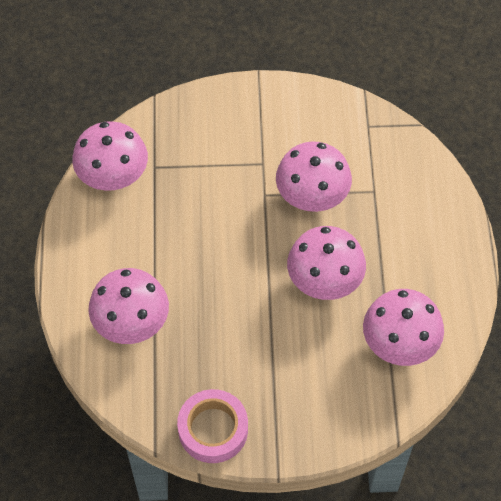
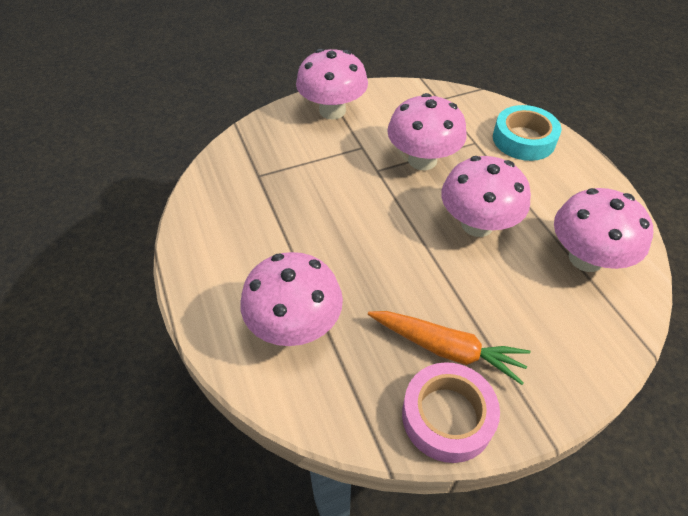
camera: 20 degrees left, 10 degrees down
(113, 176) = (219, 193): pink mushroom -> pink mushroom (332, 111)
(238, 380) = (446, 349): none -> orange carrot
(423, 203) = (523, 139): none -> turquoise tape

